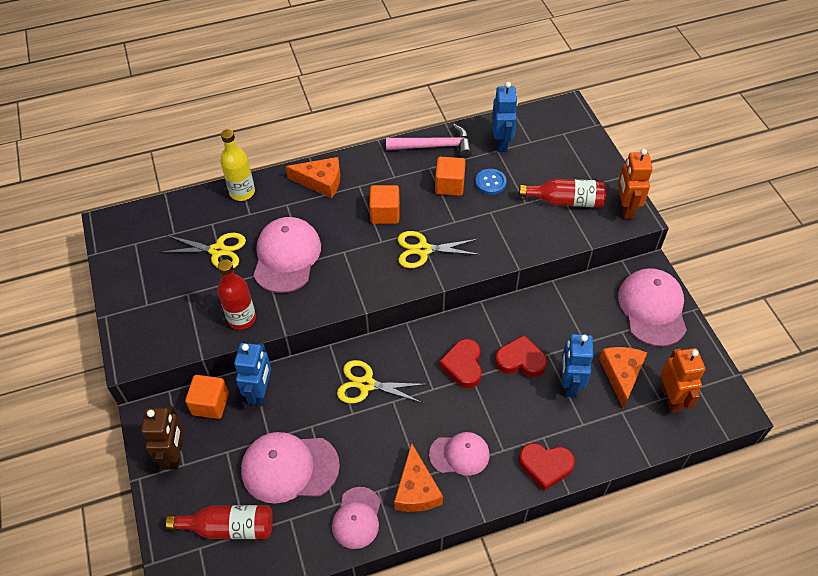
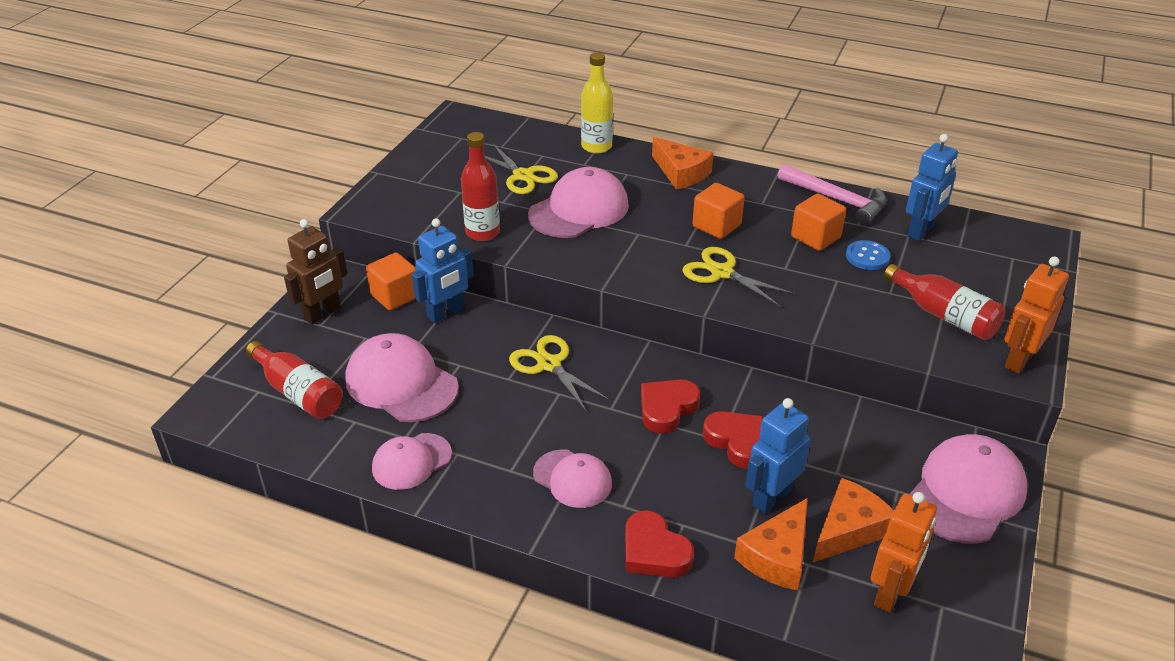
camera: 40 degrees right, 15 degrees down
(416, 489) = (494, 478): orange cheese -> orange cheese (777, 556)

